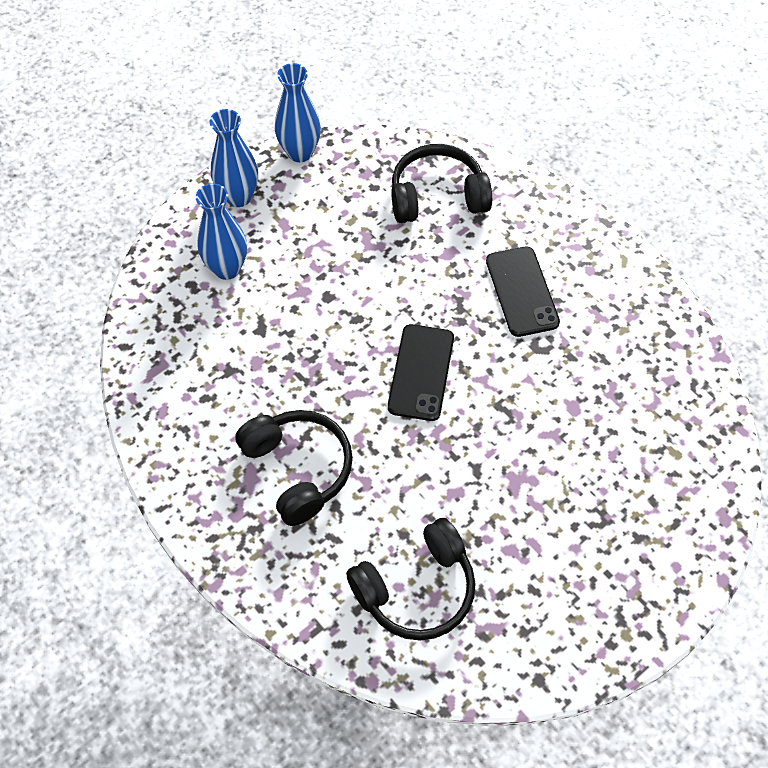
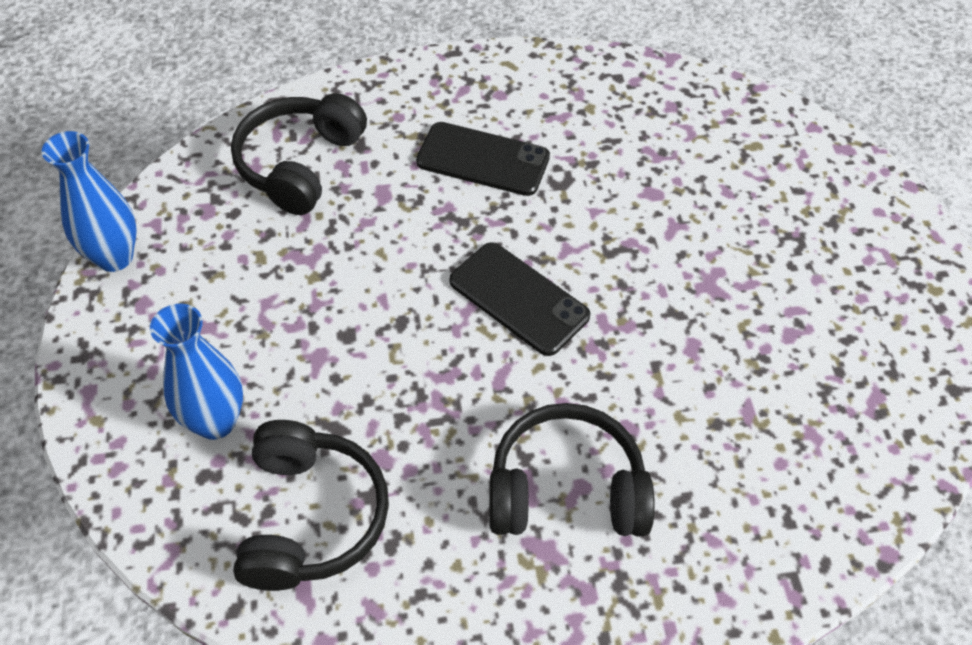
camera: 60 degrees left, 5 degrees down
(238, 197) = (118, 354): blue vase -> none
(416, 589) = (793, 447): black headphones -> black headphones (311, 517)

